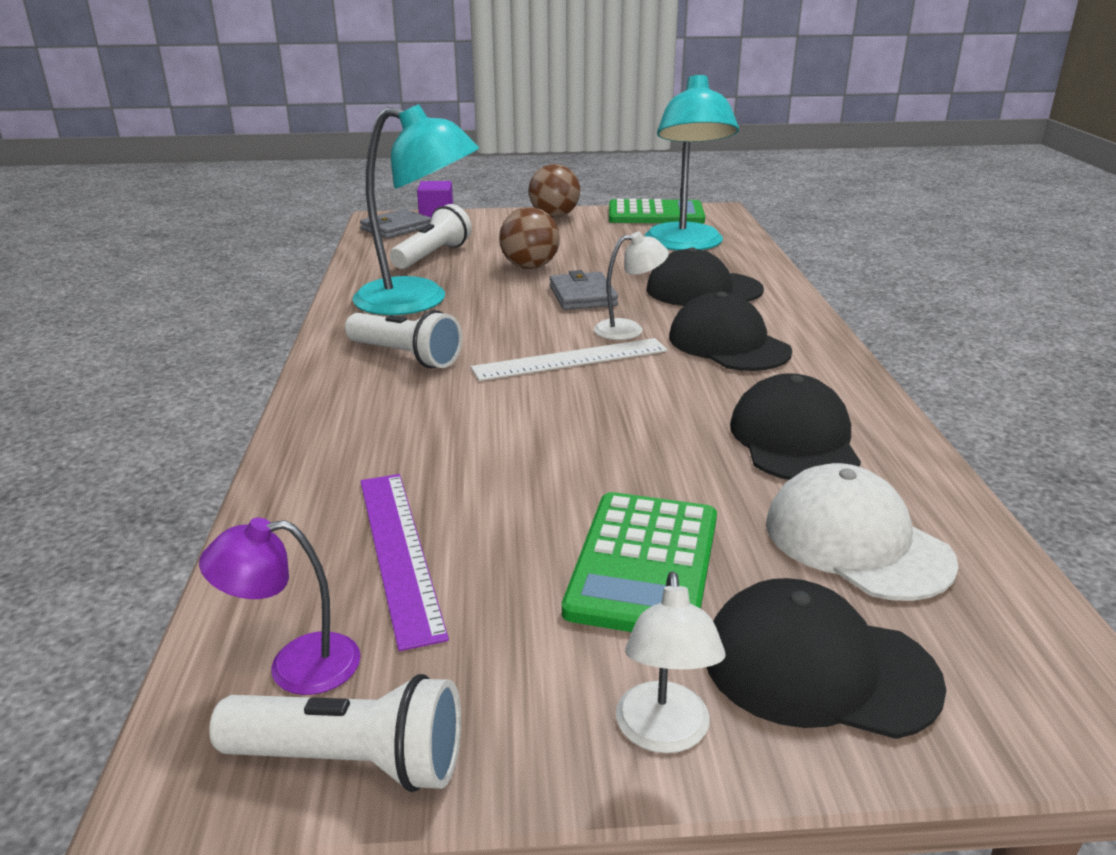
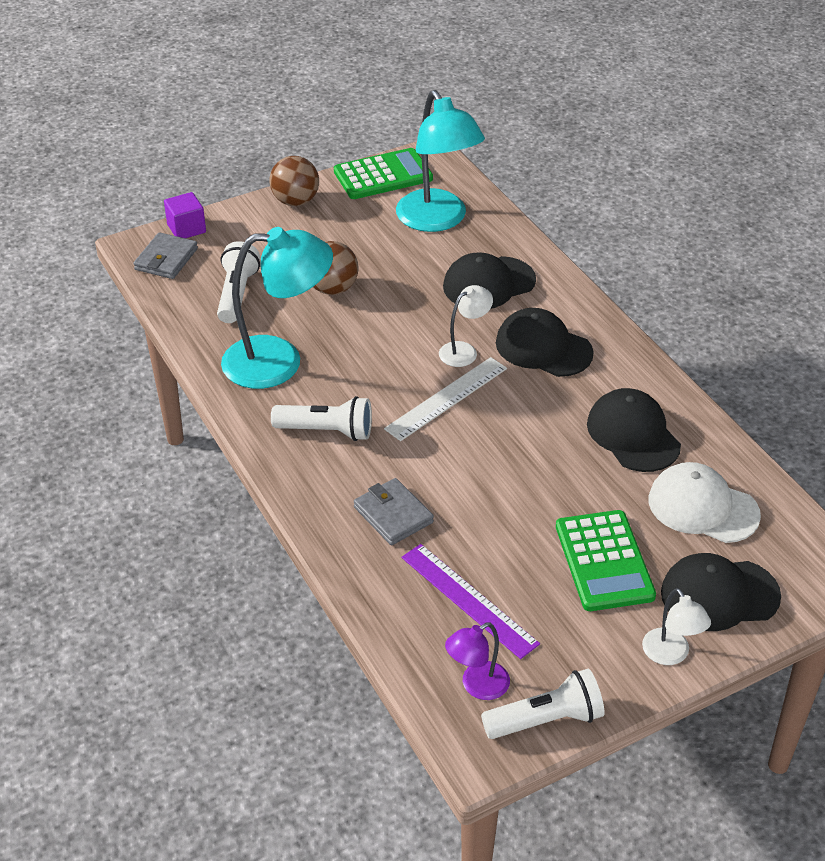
camera: 25 degrees left, 15 degrees up
(583, 296) = (403, 318): grey wallet -> grey wallet (393, 515)

